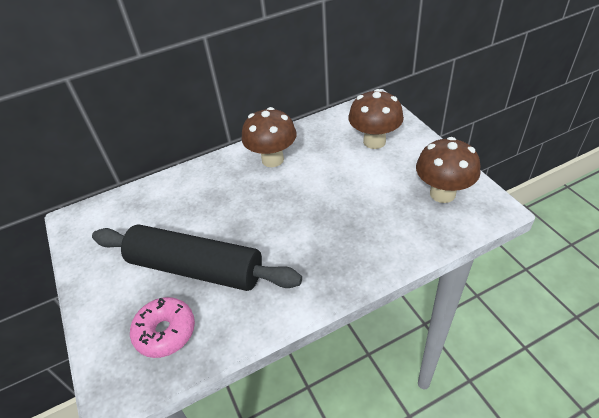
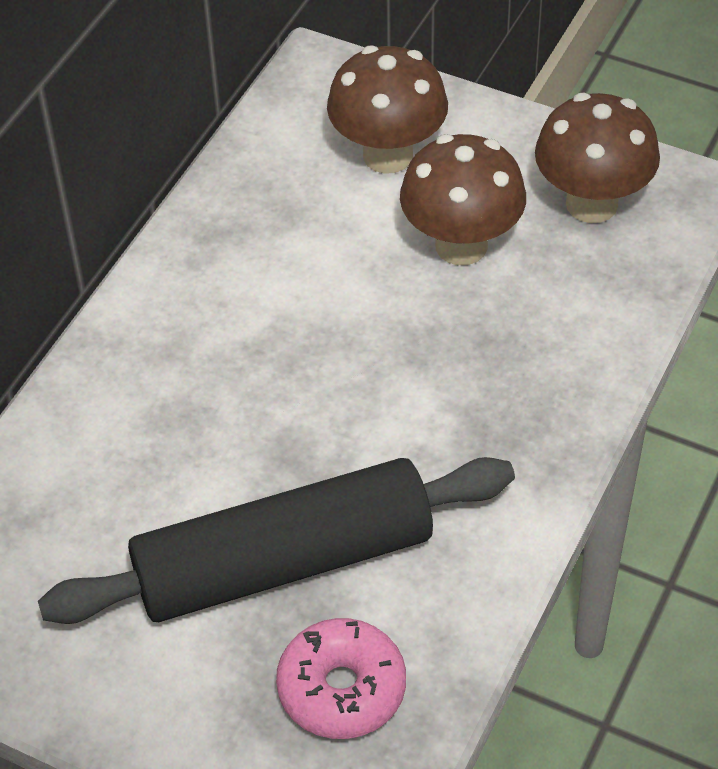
camera: 40 degrees left, 5 degrees up
(272, 159) = (219, 286): brown mushroom -> brown mushroom (461, 245)

